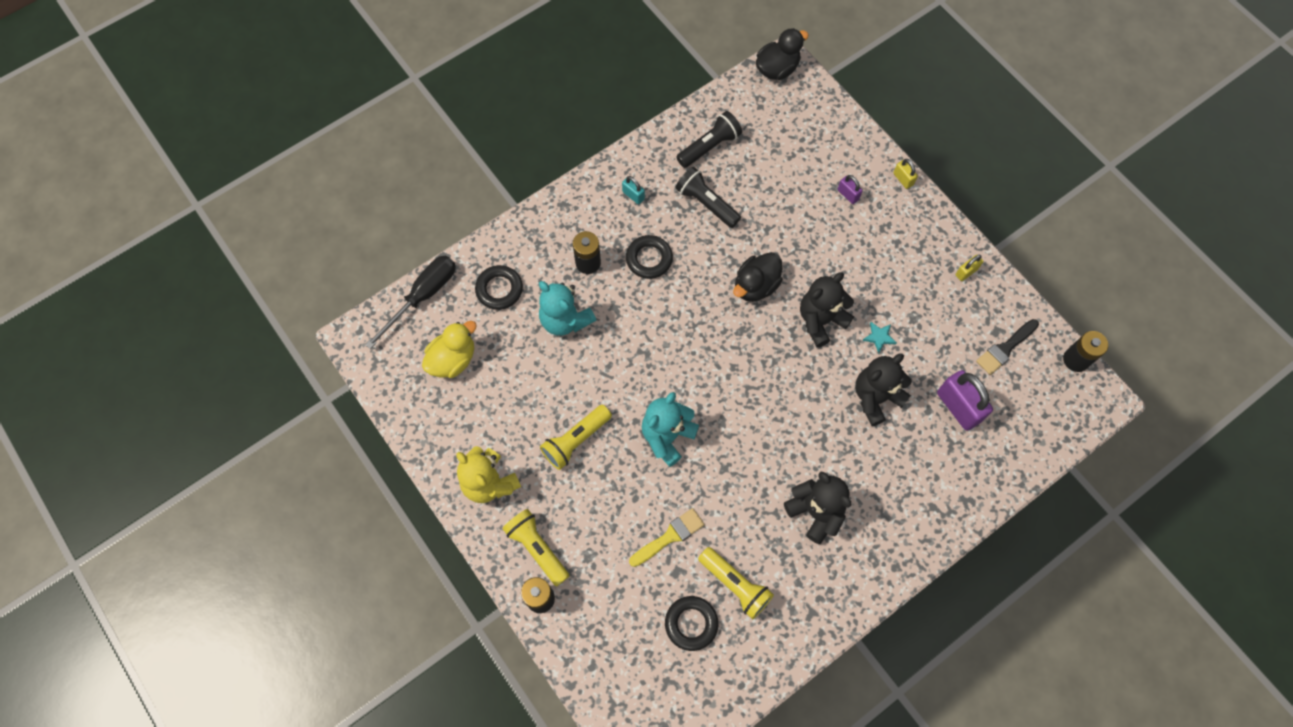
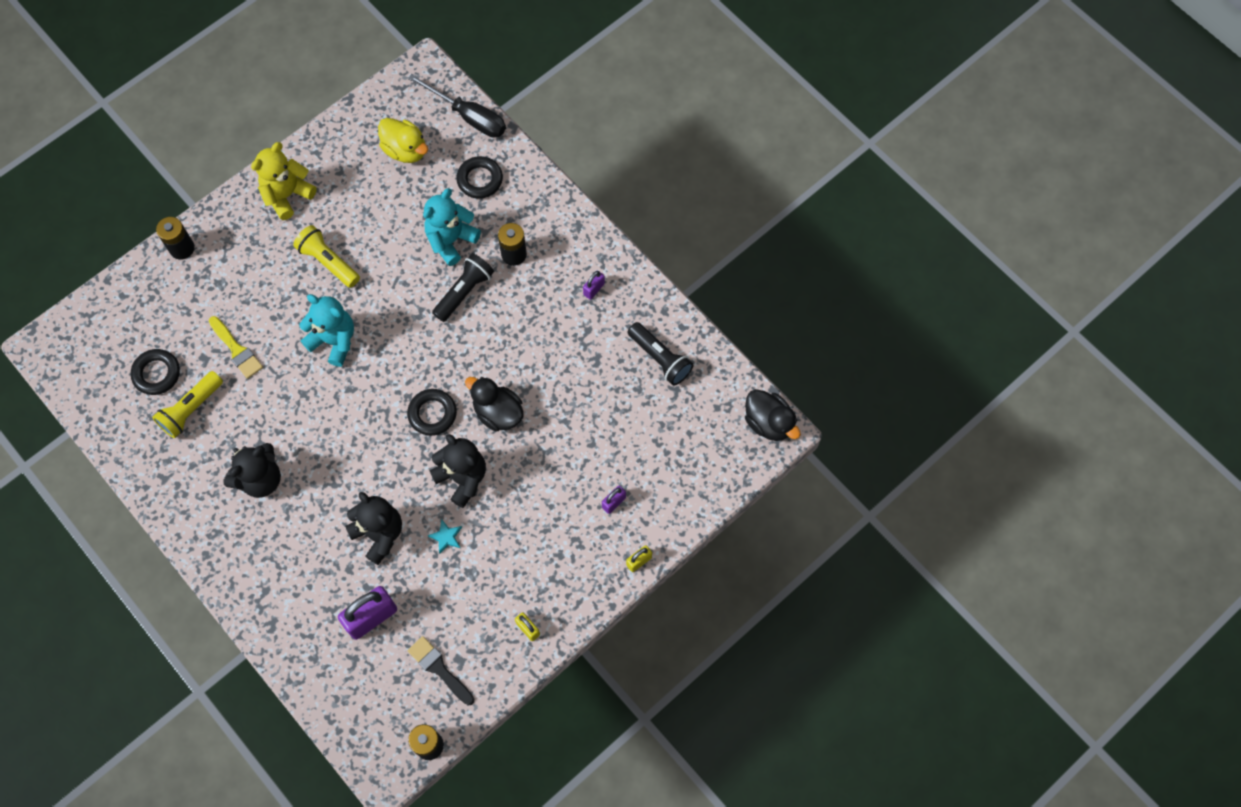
camera: 85 degrees right, 0 degrees up
(537, 548) = (227, 240): yellow flashlight -> none
(633, 195) = (594, 289): turquoise padlock -> purple padlock
(649, 259) = (522, 310): black ring -> black ring (432, 414)
(706, 203) = (590, 359): black flashlight -> black flashlight (464, 292)

